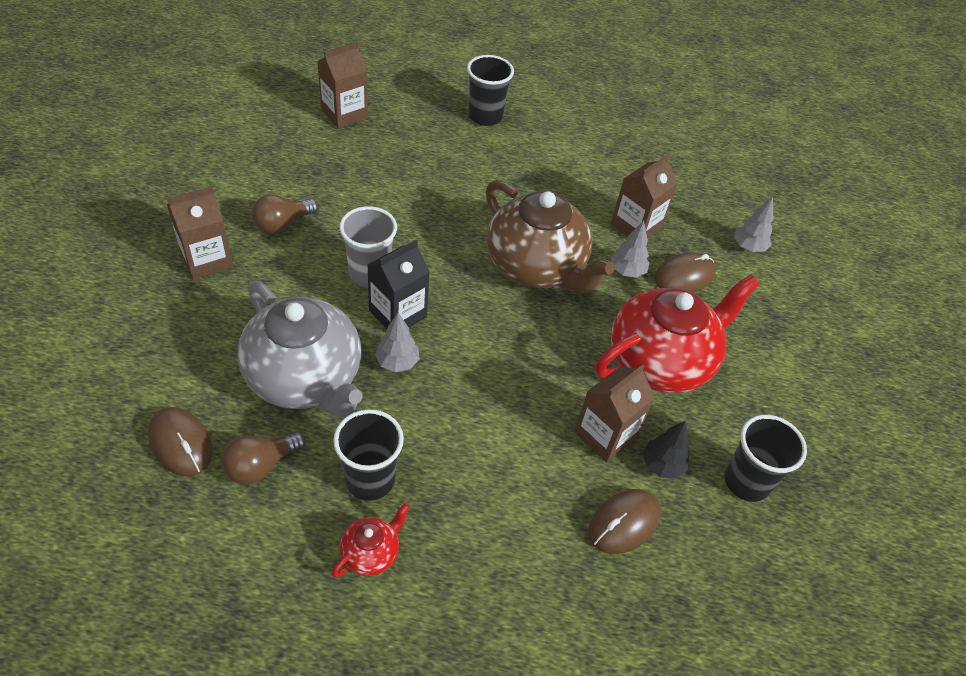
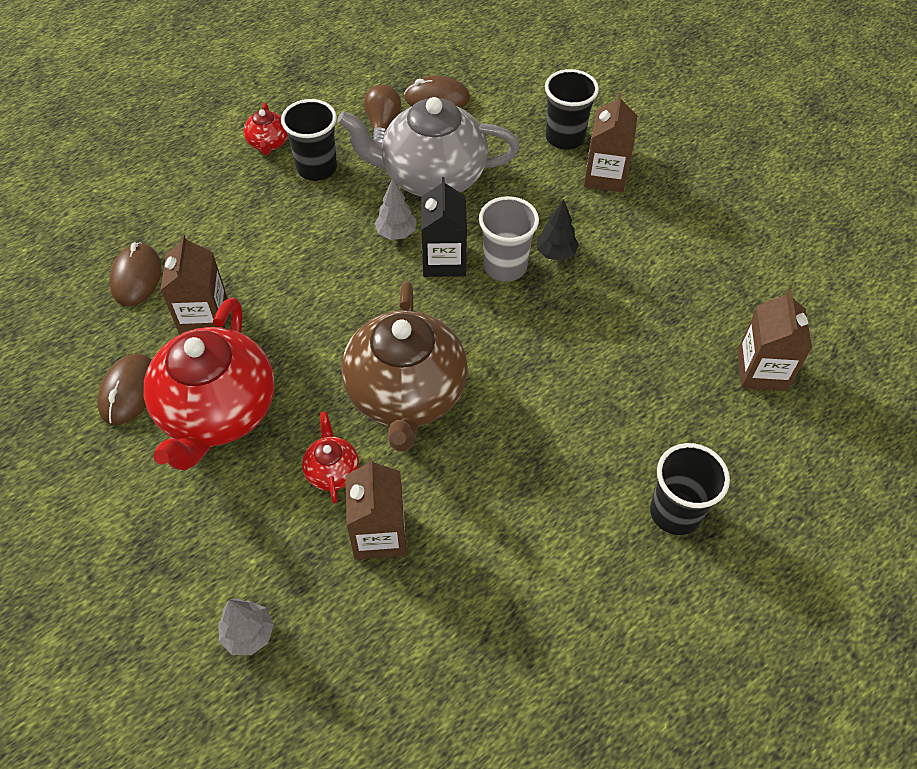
camera: 135 degrees right, 5 degrees up
(282, 224) = (614, 239): brown light bulb -> none
(537, 267) = (406, 395): brown teapot -> brown teapot turned 90 degrees counterclockwise
(626, 271) = (332, 470): grey tree -> red teapot
(662, 465) = (143, 334): black tree -> black tree (555, 253)
(684, 276) = (277, 521): brown mouse -> brown mouse (129, 391)
(746, 481) = (68, 379): black cup -> black cup (564, 138)

